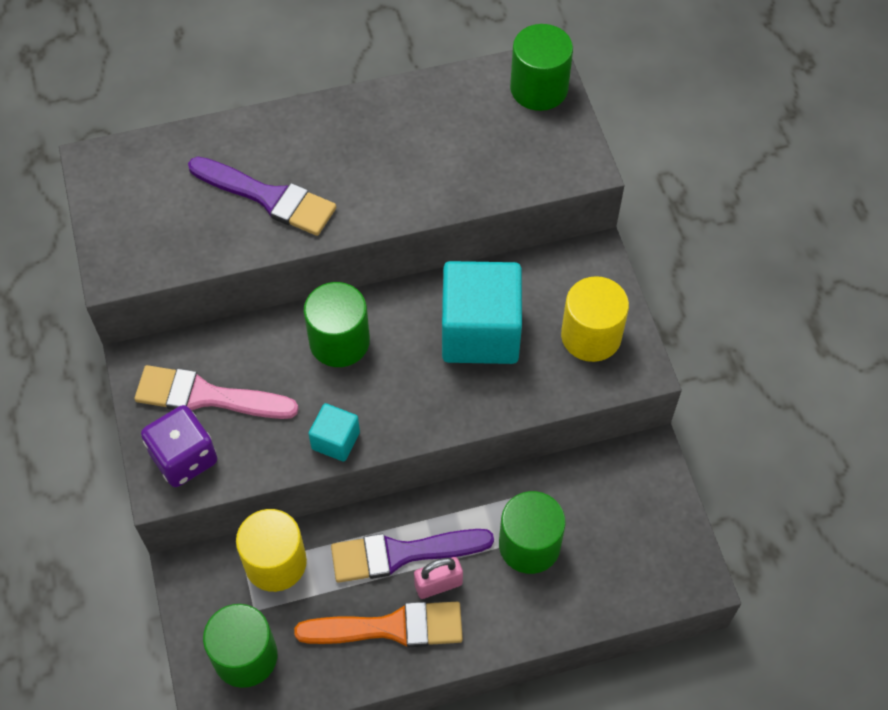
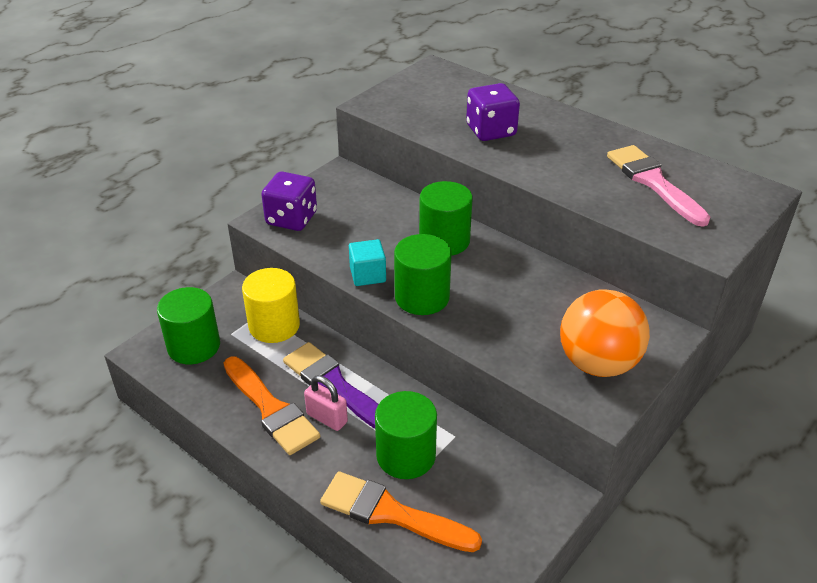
camera: 55 degrees right, 20 degrees down
(207, 396) = (344, 207): pink brush -> pink brush (653, 182)
(268, 197) = (491, 131): purple brush -> purple dice
(480, 332) = (529, 302): turquoise cube -> none
(539, 88) = (741, 198): green cylinder -> green cylinder (422, 297)
(581, 595) = (391, 513): none -> orange brush
(591, 336) = (598, 363): yellow cylinder -> orange ball

